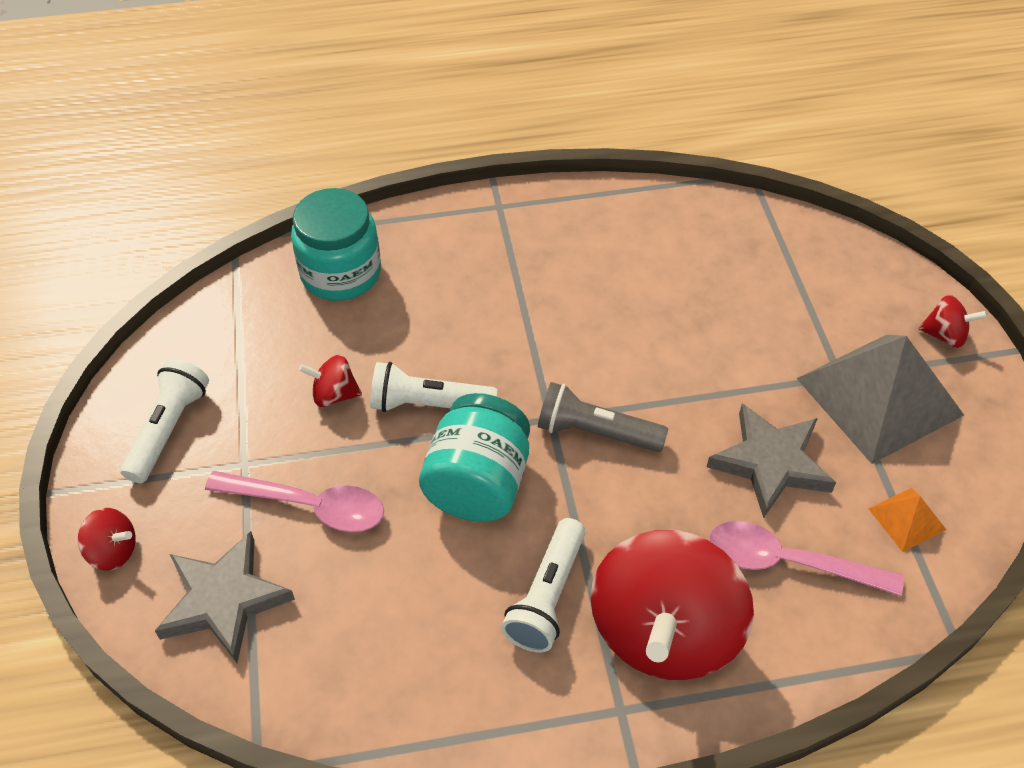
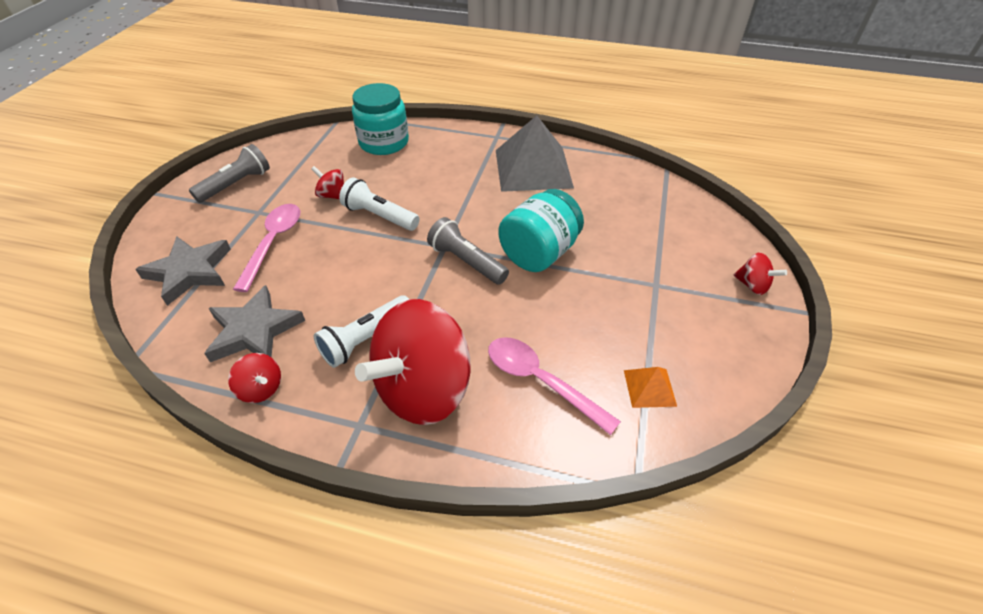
camera: 25 degrees right, 5 degrees down
(113, 551) = (159, 229): red spinning top -> red spinning top (261, 389)
(169, 429) = (236, 184): white flashlight -> grey flashlight
(309, 506) = (273, 243): pink spoon -> pink spoon turned 120 degrees counterclockwise
(478, 483) = (374, 264): turquoise jar -> turquoise jar (539, 253)
(770, 463) = (570, 318): grey star -> grey star (254, 330)
(879, 396) = (678, 305): grey pyramid -> grey pyramid (533, 168)

